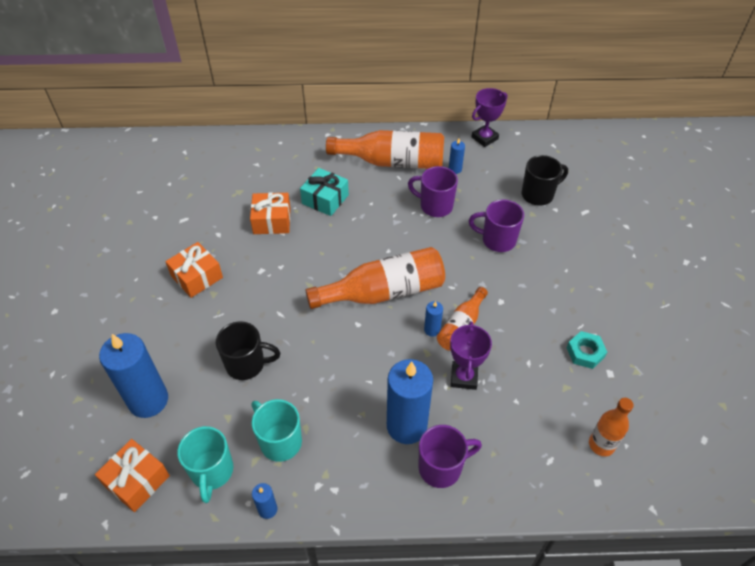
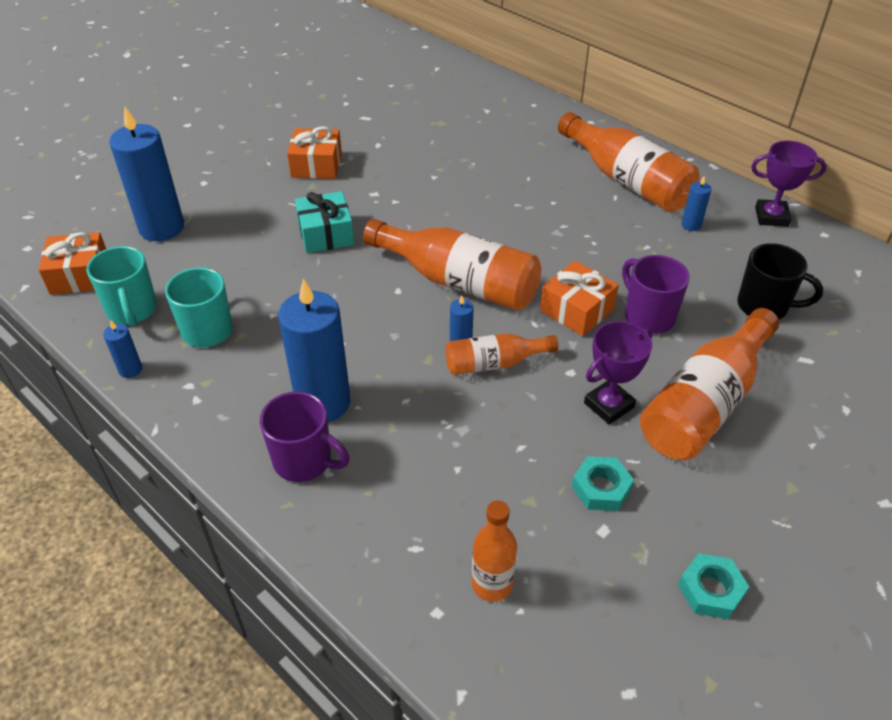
camera: 45 degrees right, 5 degrees down
(212, 472) = (132, 310): turquoise mug -> turquoise mug turned 60 degrees counterclockwise
(247, 364) = (263, 255): black mug -> none
(272, 221) = (437, 161): orange gift -> orange gift (577, 310)
(325, 199) = (511, 173): turquoise gift -> turquoise gift (326, 234)
(435, 206) = (619, 244): purple mug -> none
(464, 377) = (434, 407): purple trophy -> purple trophy (609, 405)
(574, 269) = (705, 403): none -> orange bottle
(677, 362) = (710, 590): none -> turquoise nut

